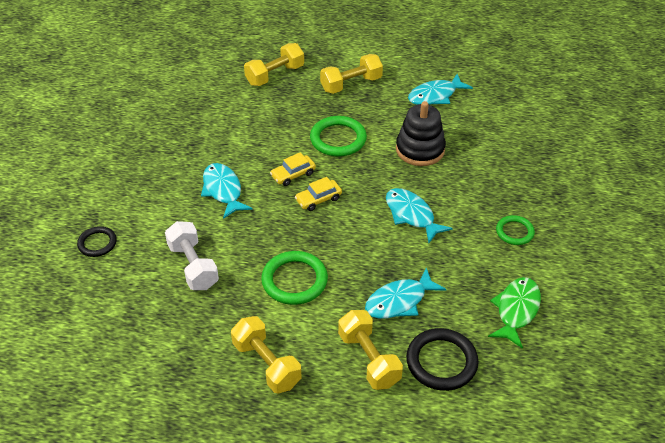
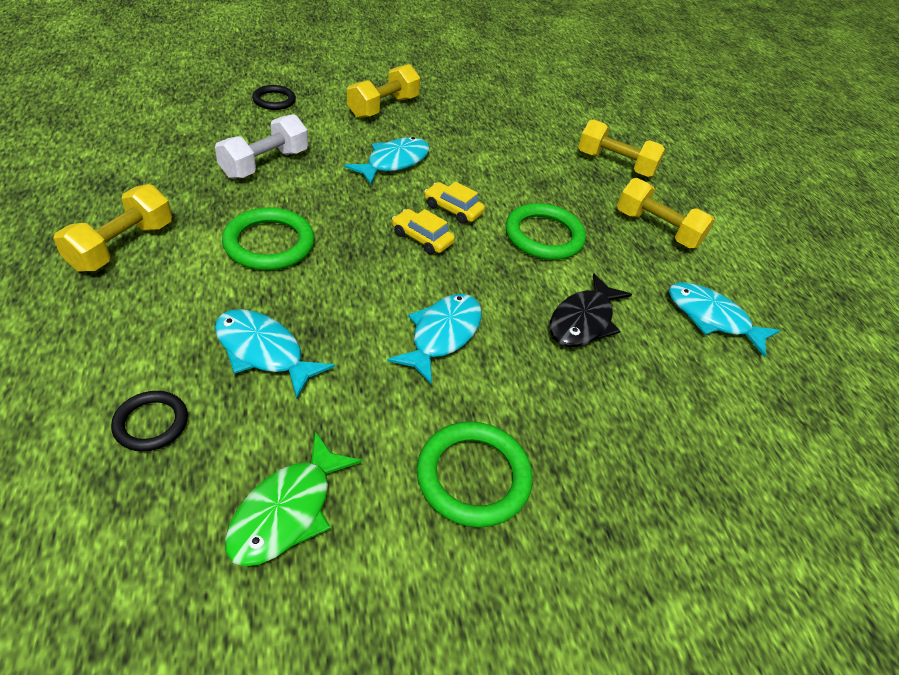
camera: 60 degrees right, 0 degrees up
(369, 359) = (144, 338): yellow dumbbell -> yellow dumbbell (383, 107)
(420, 150) = (583, 321): black stacking toy -> black fish
(441, 362) = (151, 423): black ring -> black ring, size x0.61
(514, 232) = (473, 476): green ring -> green ring, size x1.64
(516, 310) = (287, 510): green fish -> green fish turned 120 degrees clockwise

